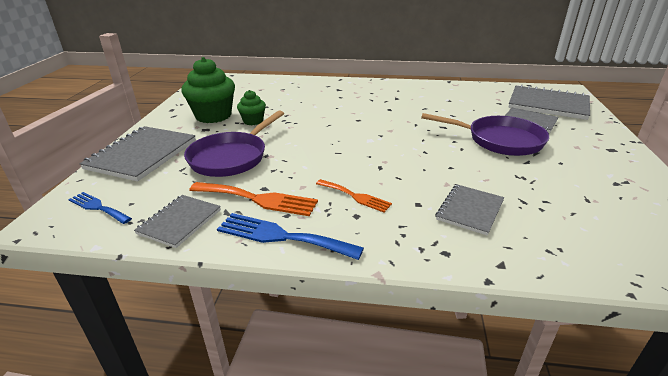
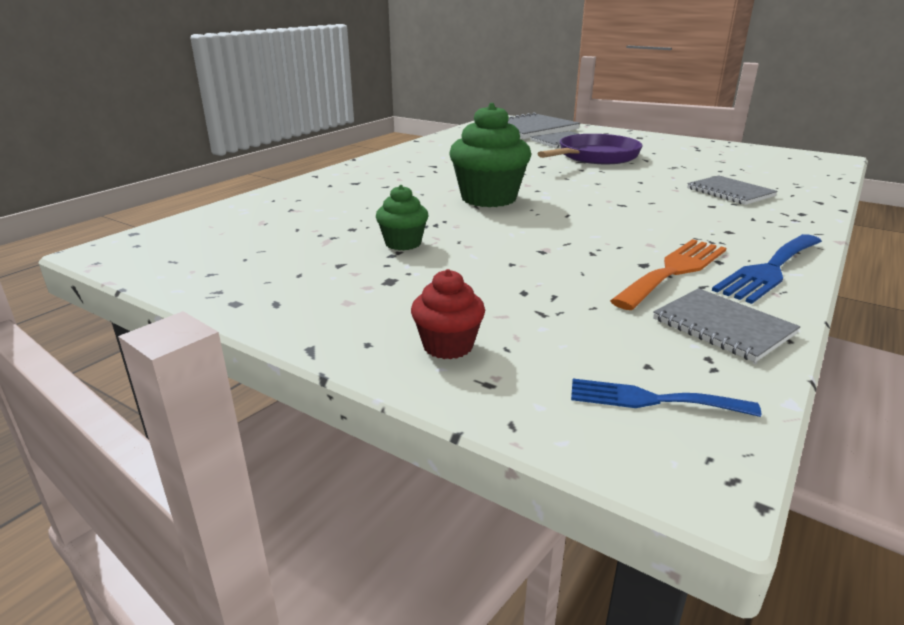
camera: 65 degrees left, 5 degrees down
(98, 207) = (651, 399): blue fork -> blue fork turned 45 degrees clockwise
(142, 155) = (448, 346): grey notebook -> red cupcake
(213, 116) = (335, 268): green cupcake -> green cupcake (488, 198)
(231, 157) = (529, 272): purple pan -> none
(355, 196) = (687, 225): orange fork -> none

